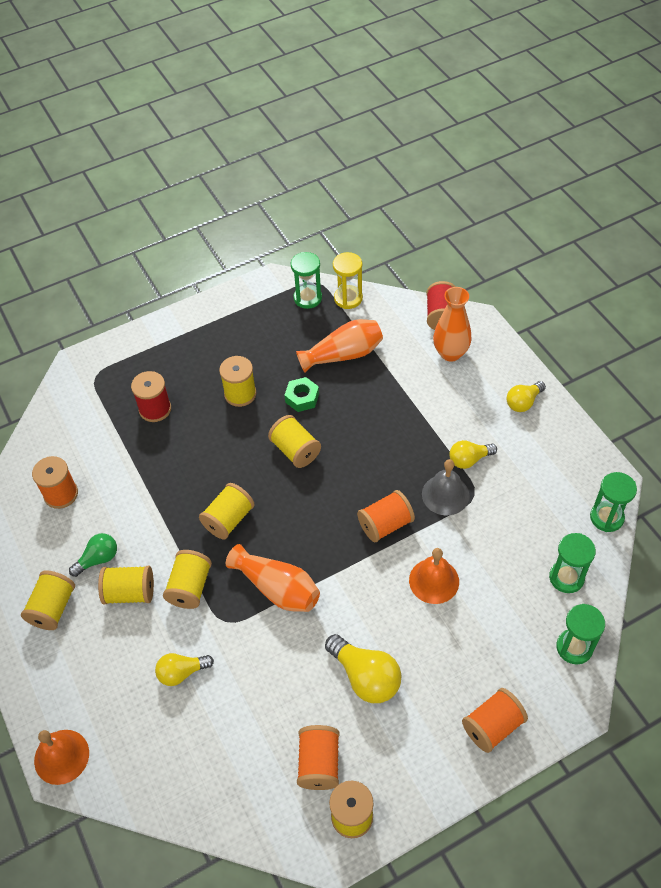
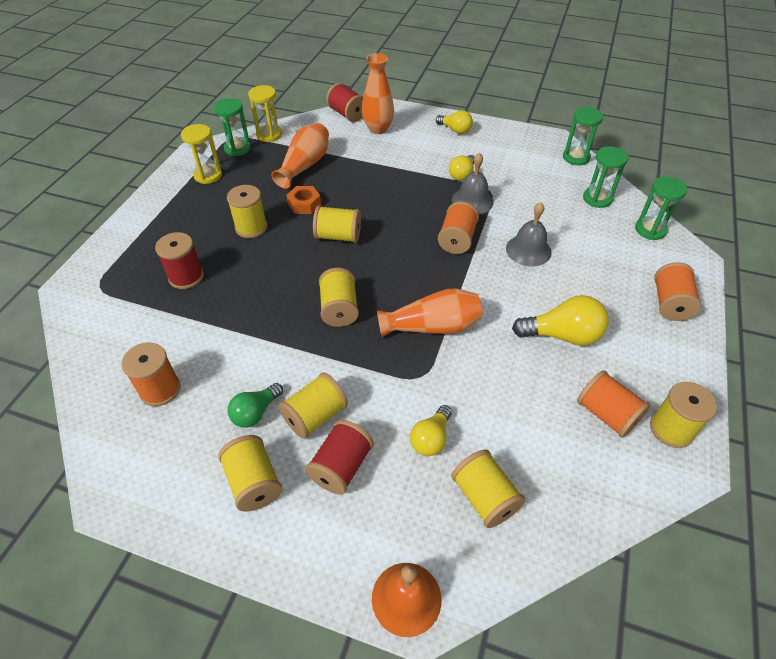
camera: 45 degrees left, 5 degrees down
(98, 559) = (255, 412): green light bulb -> green light bulb turned 150 degrees counterclockwise
(109, 642) = (341, 466): none -> red spool
(190, 587) = (363, 374): yellow spool -> yellow spool (484, 497)
(258, 314) = (208, 175): none -> yellow hourglass
(302, 398) = (304, 204): green nut -> orange nut
(434, 581) = (528, 250): orange bell -> grey bell
(523, 402) = (455, 130): yellow light bulb -> yellow light bulb turned 60 degrees counterclockwise

